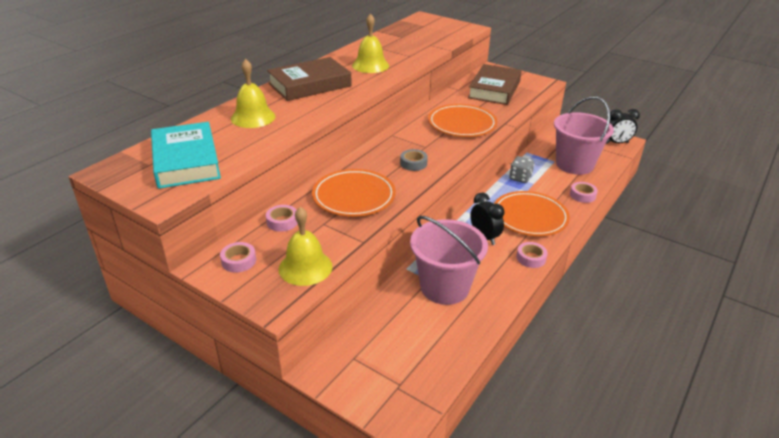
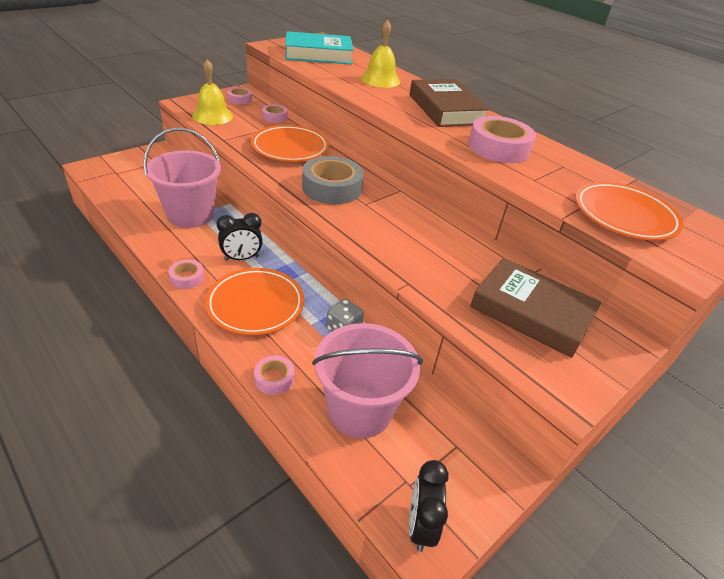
camera: 100 degrees right, 5 degrees up
(370, 65) = (498, 148): yellow bell -> pink tape
(413, 163) = (332, 188): grey tape -> grey tape, size x1.98
(462, 124) = (413, 244): orange plate -> orange plate (624, 216)

